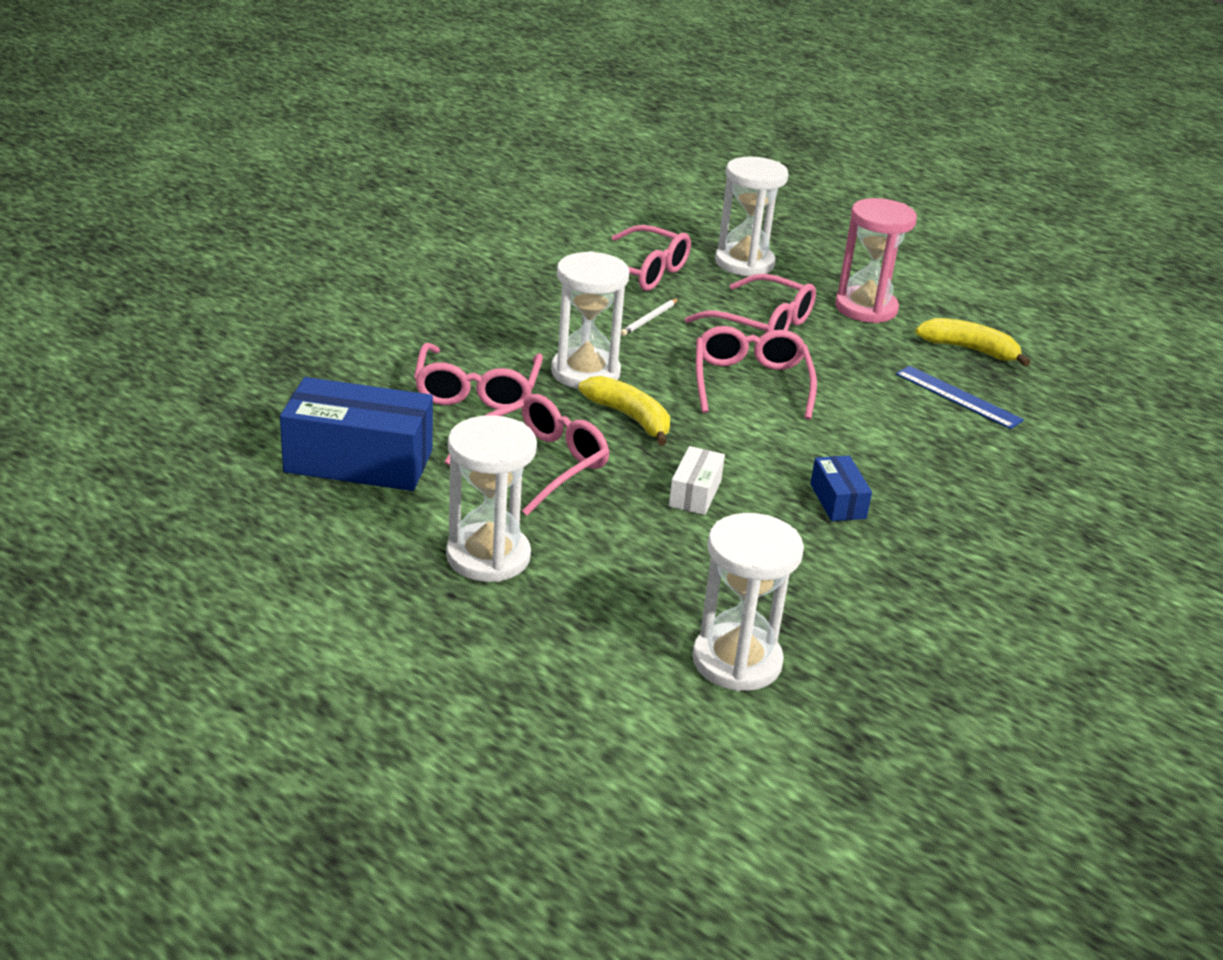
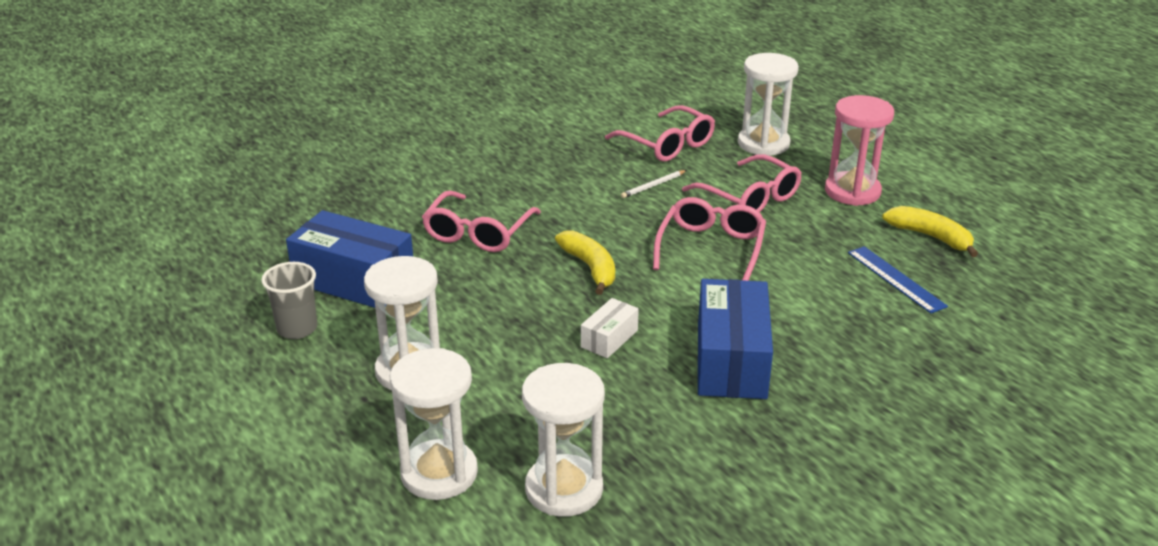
camera: 20 degrees right, 0 degrees up
(320, 525) = (297, 329): none -> grey cup
(538, 464) = (493, 299): pink glasses -> none
(585, 373) = (574, 226): white hourglass -> white hourglass (439, 473)
(838, 501) = (731, 360): blue box -> blue box, size x2.03

